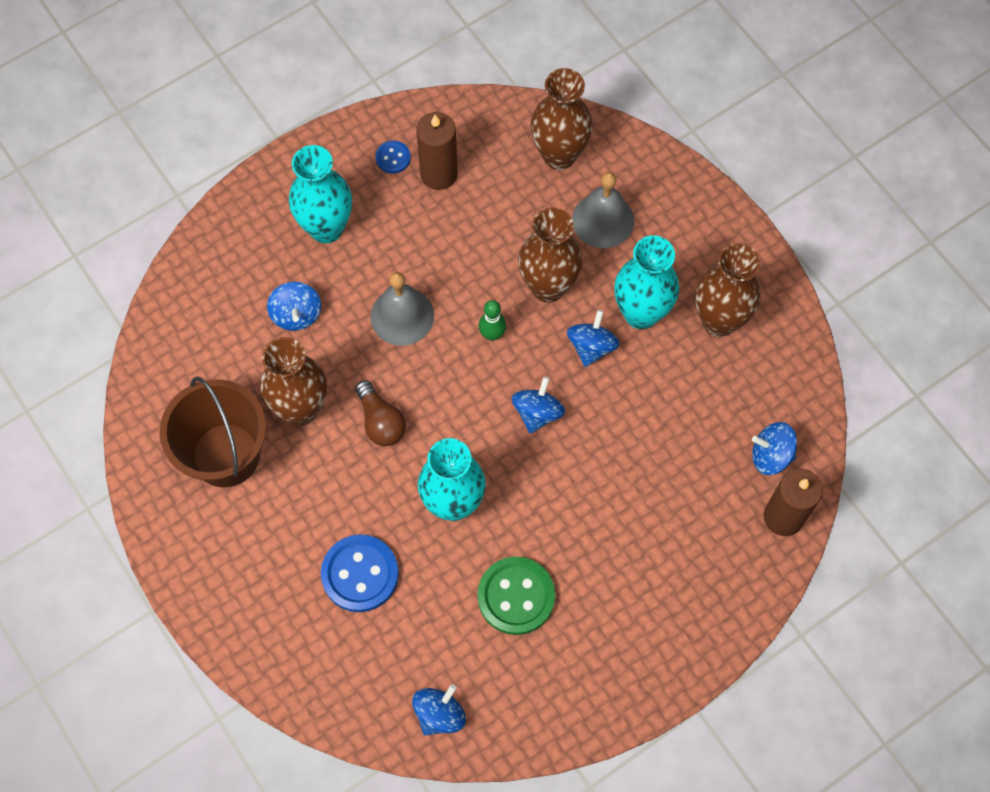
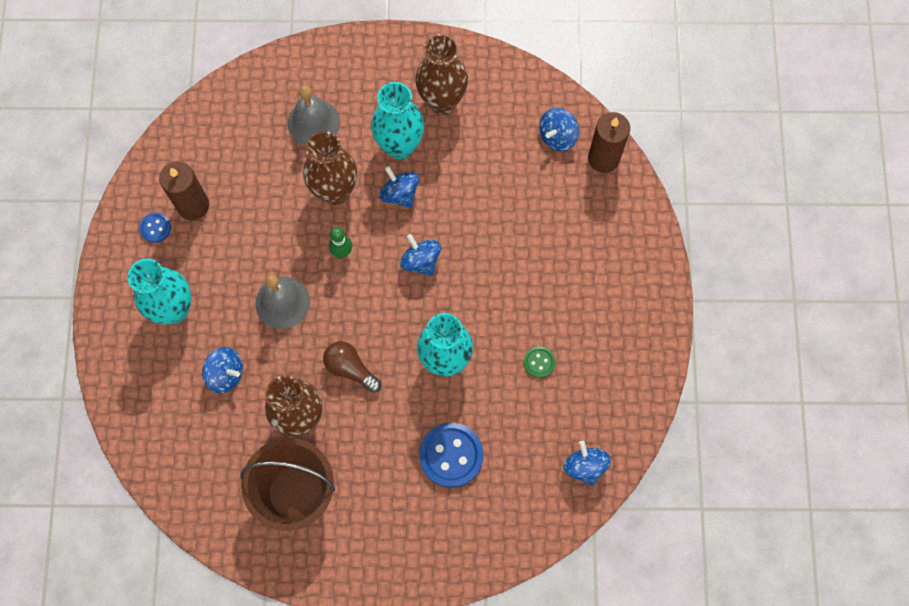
camera: 55 degrees left, 5 degrees up
(381, 421) = (350, 368): brown light bulb -> brown light bulb turned 150 degrees counterclockwise
(516, 596) = (539, 362): green button -> green button, size x0.50
(559, 155) = (242, 117): brown vase -> none

